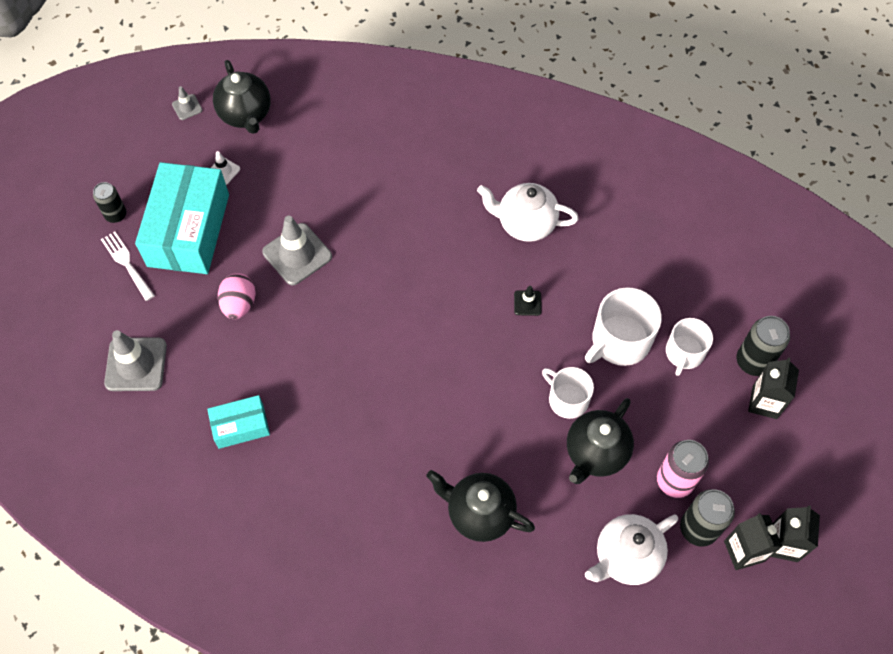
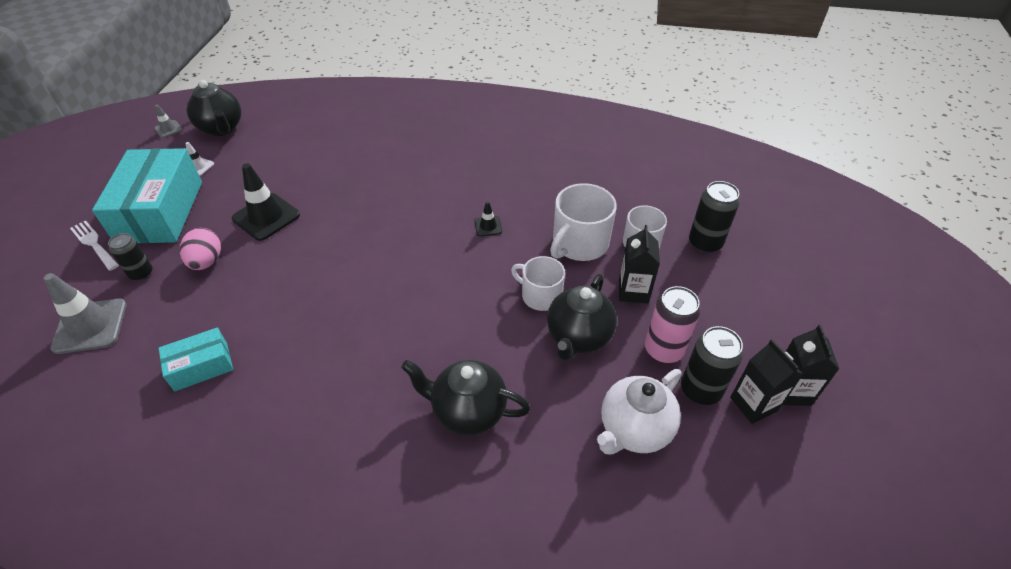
camera: 10 degrees left, 15 degrees down
(116, 215) = (89, 208): black can -> black can (141, 273)
(297, 254) = (266, 217): grey traffic cone -> black traffic cone
(525, 224) = (476, 172): white teapot -> none
(764, 402) = (726, 273): black carton -> black carton (633, 291)

